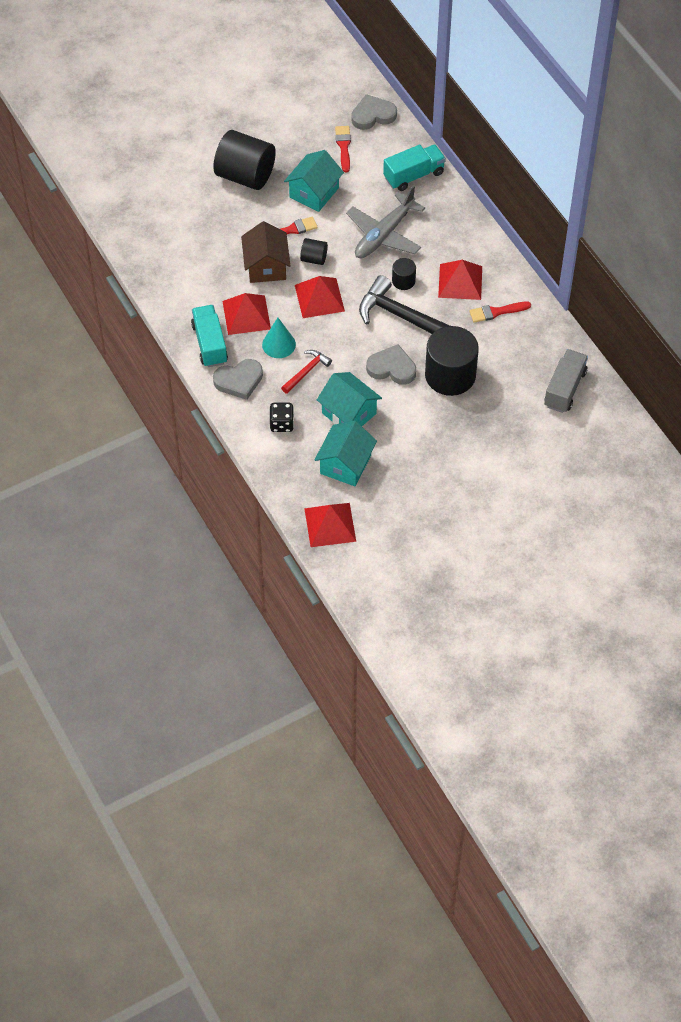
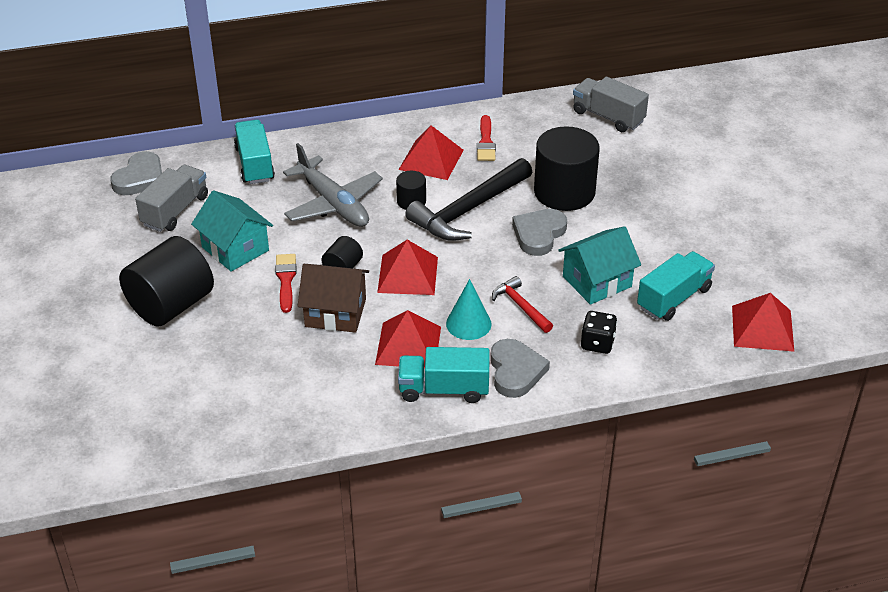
camera: 75 degrees left, 15 degrees down
(343, 146) = (175, 211): red brush -> grey truck
(345, 464) = (674, 298): turquoise house -> turquoise truck
(373, 115) = (140, 178): grey heart -> grey heart turned 150 degrees counterclockwise

